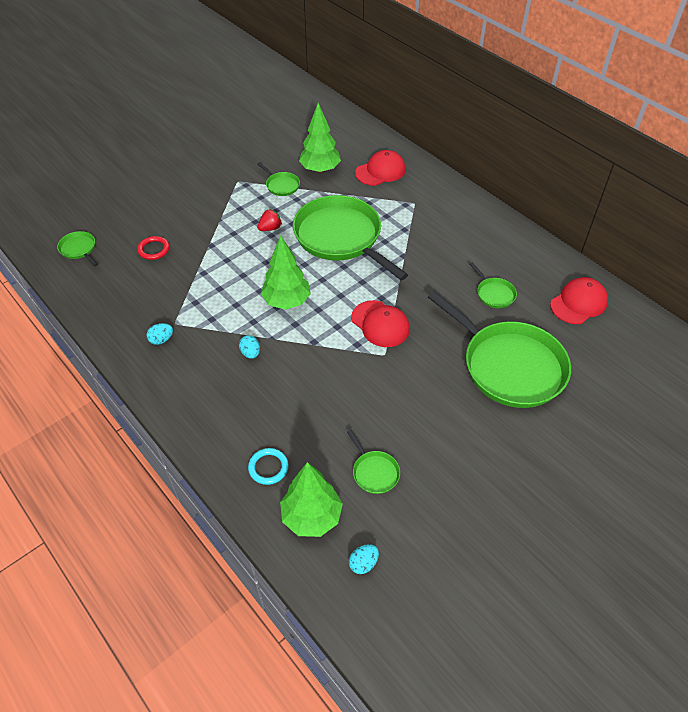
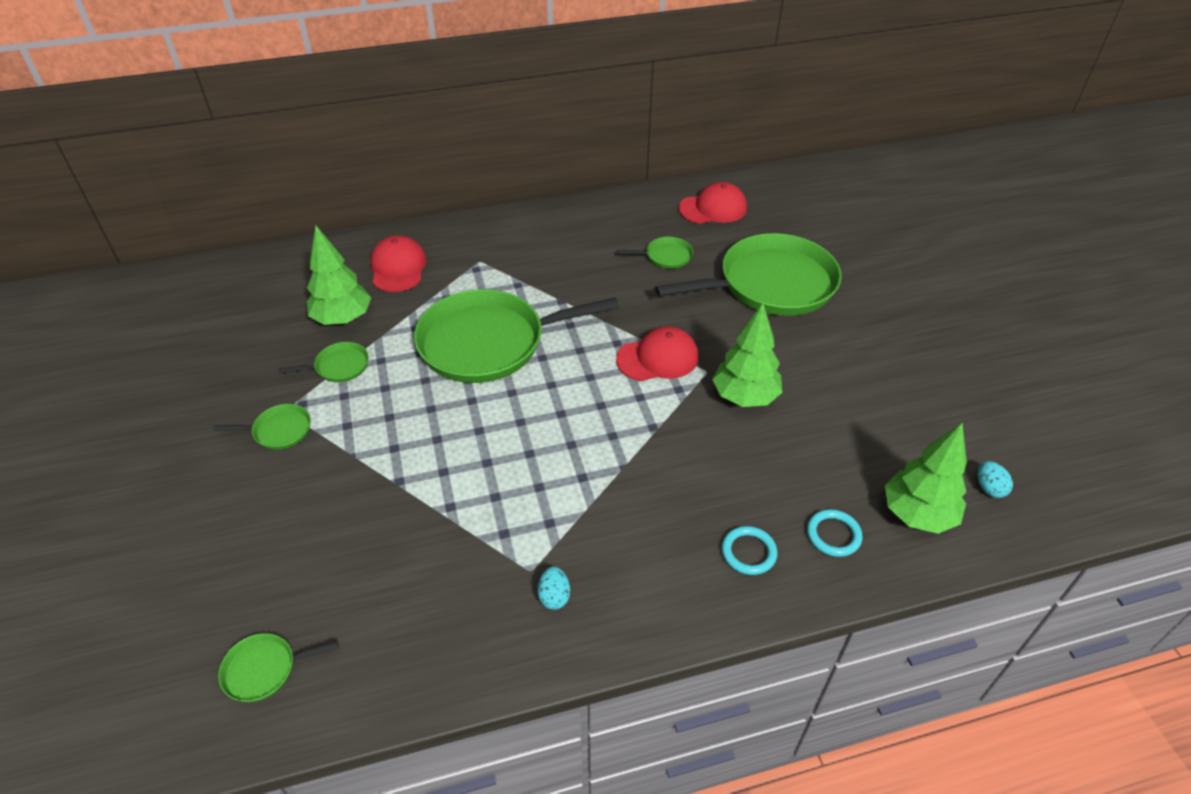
camera: 65 degrees left, 5 degrees down
(154, 249) = (352, 556): red ring -> none
(232, 423) = (748, 552): none -> turquoise ring
(250, 353) = (637, 497): turquoise egg -> none
(270, 228) = (416, 405): red strawberry -> none
(287, 301) = (567, 431): green tree -> green tree (745, 397)
(374, 472) = (872, 438): green pan -> green pan (279, 430)
(578, 303) = (713, 208): red cap -> red cap turned 90 degrees clockwise

